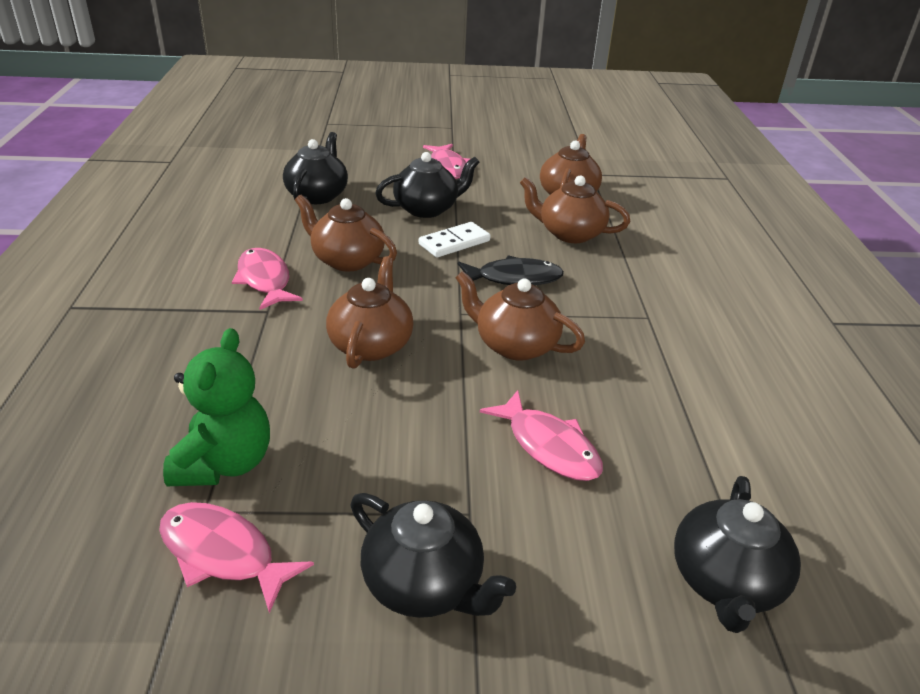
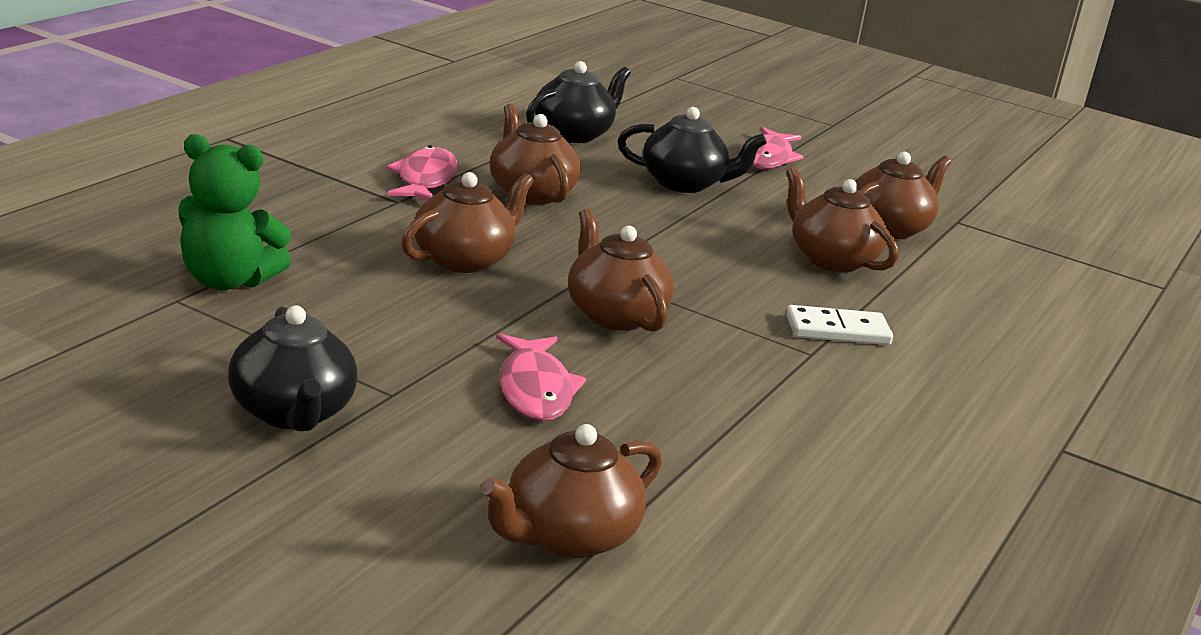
camera: 30 degrees right, 10 degrees down
(223, 553) = (160, 328): pink fish -> none
(225, 463) = (227, 280): green teddy bear -> green teddy bear turned 60 degrees clockwise
(454, 243) = (672, 220): white domino -> white domino (837, 330)
(514, 278) = (697, 269): black fish -> none
(725, 582) = (568, 536): black teapot -> brown teapot

